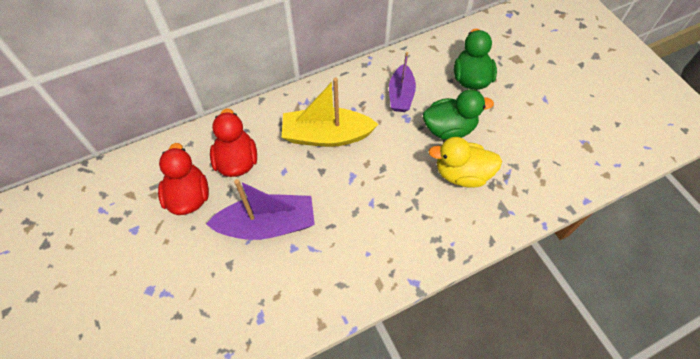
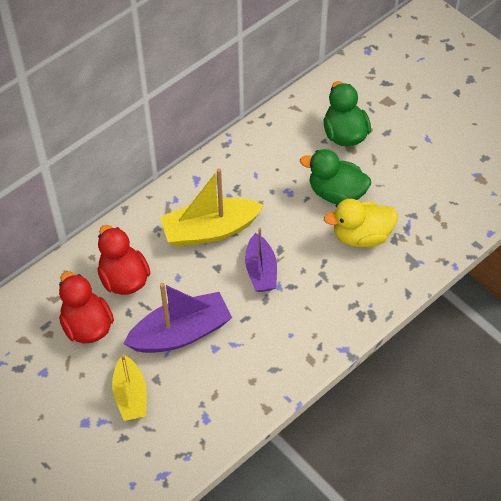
camera: 15 degrees left, 5 degrees down
(200, 274) = (130, 395): none -> yellow boat
(401, 95) = (275, 169): purple boat -> purple boat (261, 271)
(449, 129) = (336, 193): green duck -> green duck turned 135 degrees counterclockwise

